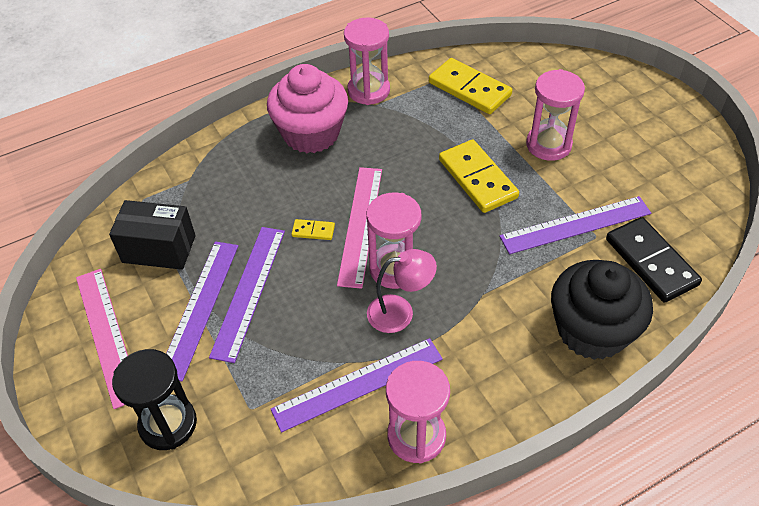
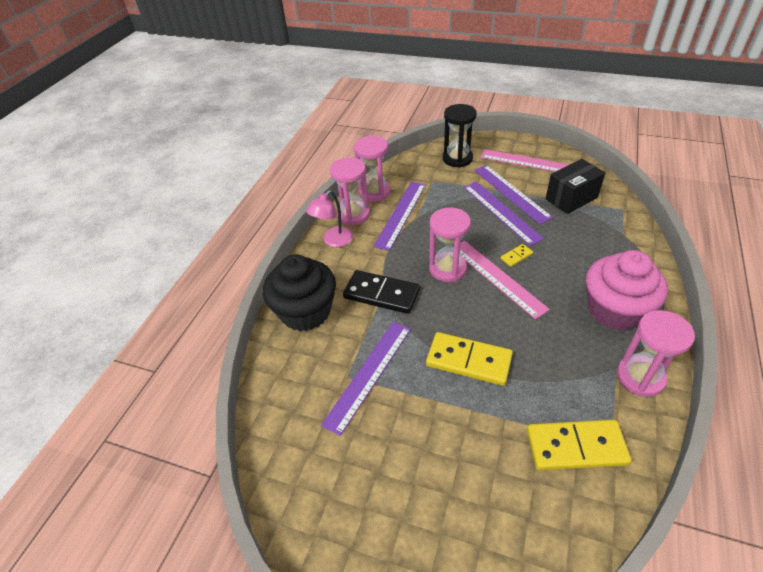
camera: 140 degrees right, 5 degrees down
(400, 312) = (418, 252): pink lamp -> pink lamp (333, 241)
(548, 145) = (451, 435): pink hourglass -> pink hourglass (374, 192)
(651, 262) = (296, 383): black domino -> black domino (381, 294)

